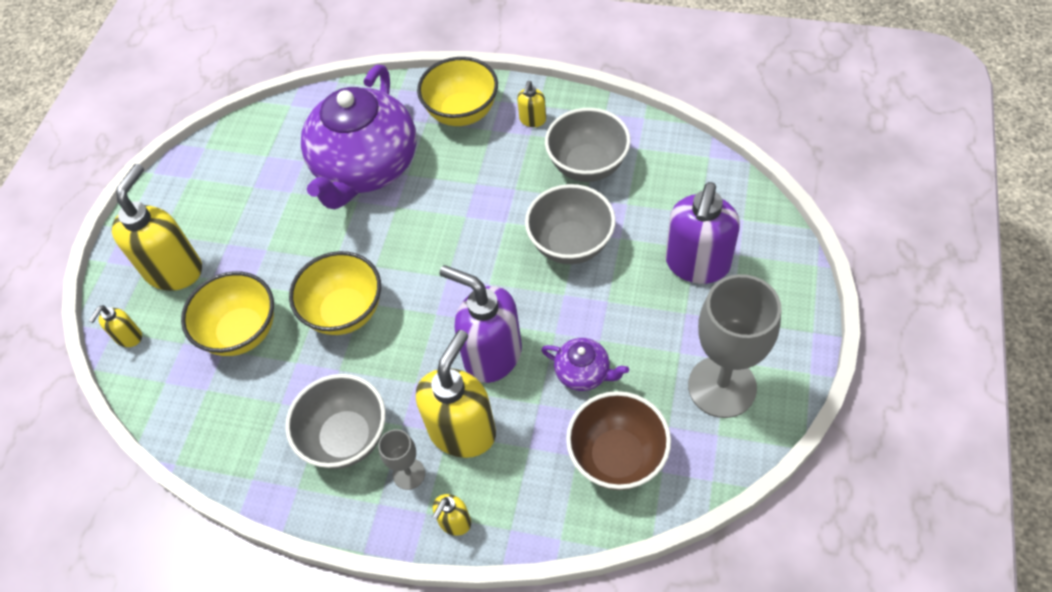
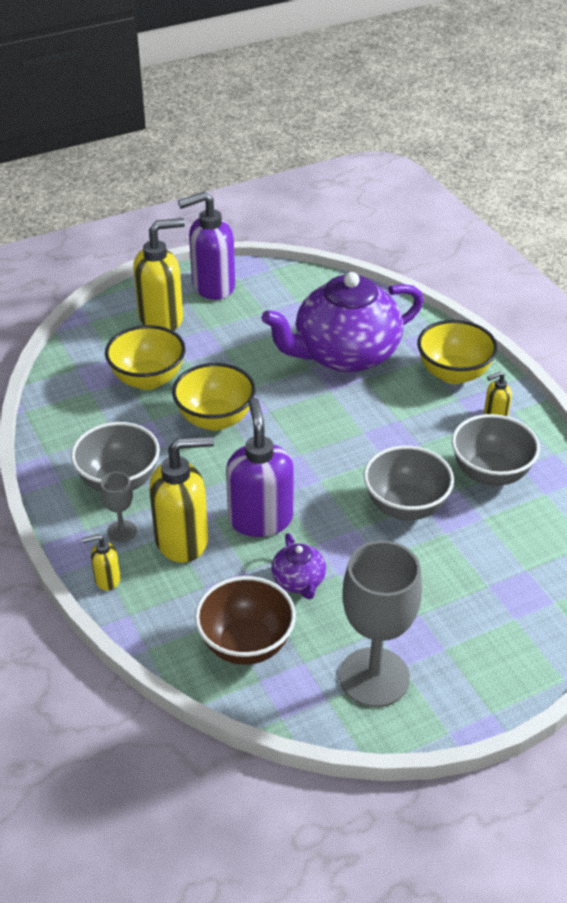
camera: 45 degrees right, 15 degrees down
(128, 337) = (92, 331): yellow soap dispenser -> none
(697, 264) = (473, 596): purple soap dispenser -> purple soap dispenser (212, 286)

